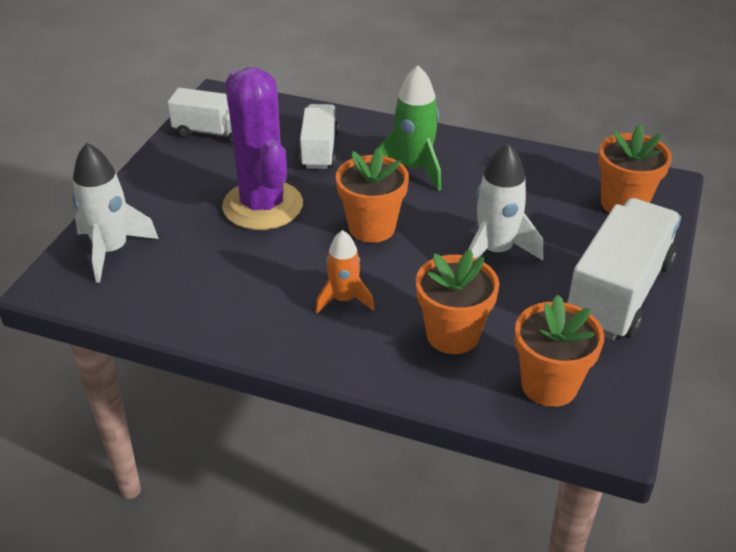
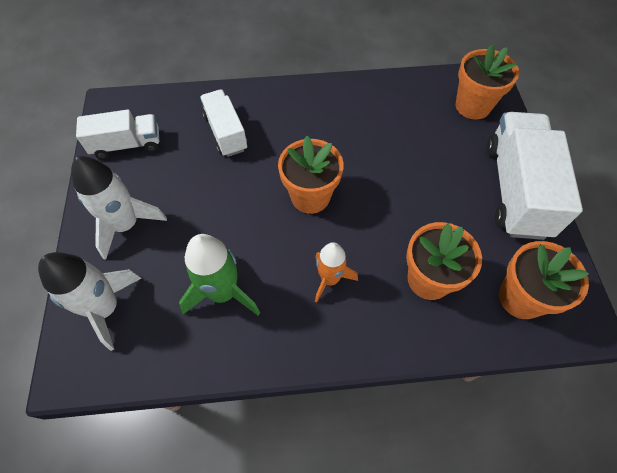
camera: 25 degrees left, 20 degrees up
(262, 206) = (211, 207): purple cactus -> none
(413, 168) = (309, 126): green rocket -> green rocket (223, 292)
(495, 251) = (412, 184): white rocket -> white rocket (126, 225)

